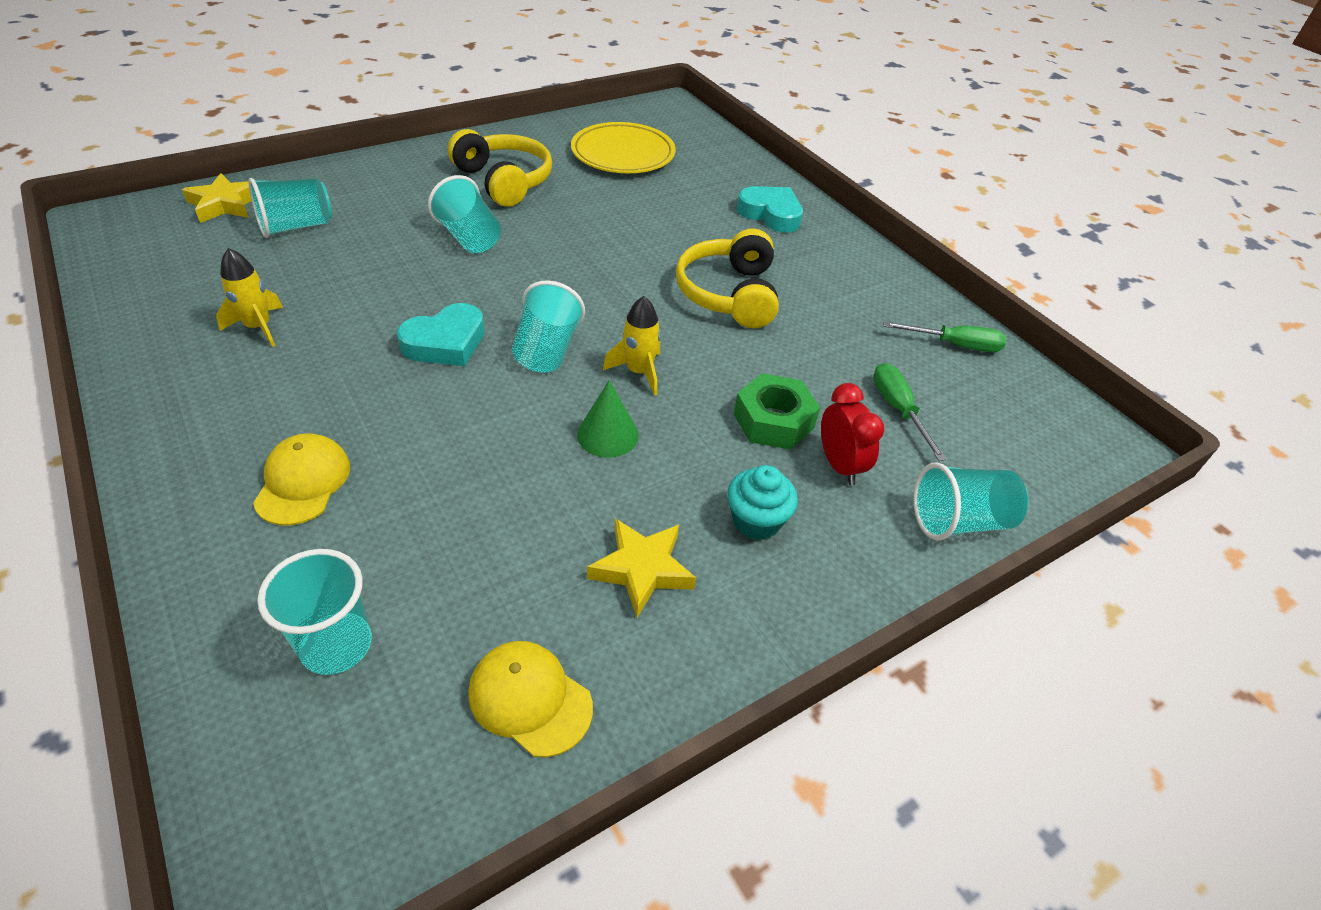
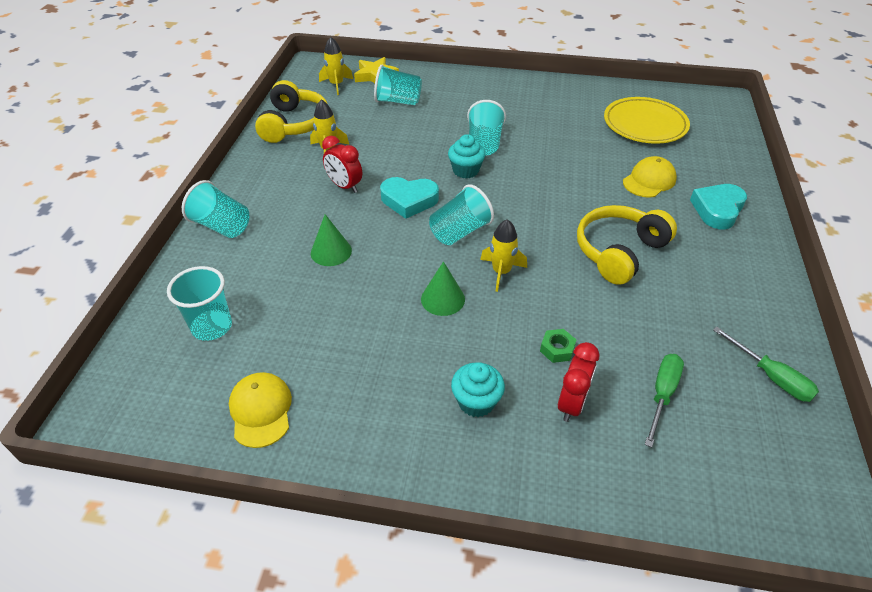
camera: 45 degrees right, 0 degrees up
(173, 236) = (336, 85): none -> yellow rocket
(303, 482) = (272, 240): yellow cap -> yellow cap (649, 180)
(336, 364) = (344, 186): none -> red clock
(408, 453) = (331, 251): none -> green cone
(480, 278) = (465, 170): none -> turquoise cupcake
(504, 181) = (542, 115): yellow headphones -> yellow headphones (294, 124)
(642, 569) = (381, 385): yellow star -> none
(770, 214) = (717, 209): turquoise heart -> turquoise heart turned 135 degrees counterclockwise
(773, 421) = (557, 349): green nut -> green nut, size x0.55
(959, 521) = (620, 495): turquoise cup -> turquoise cup (222, 226)

